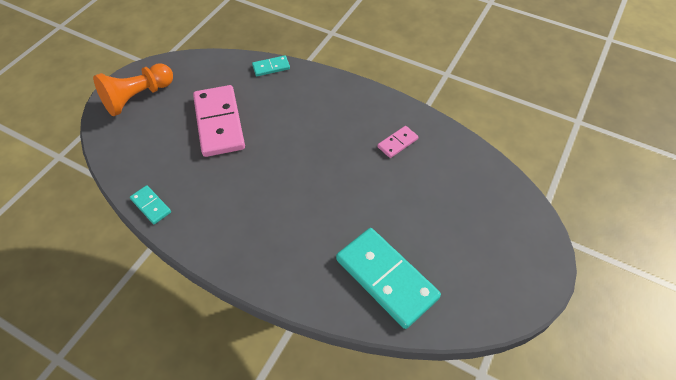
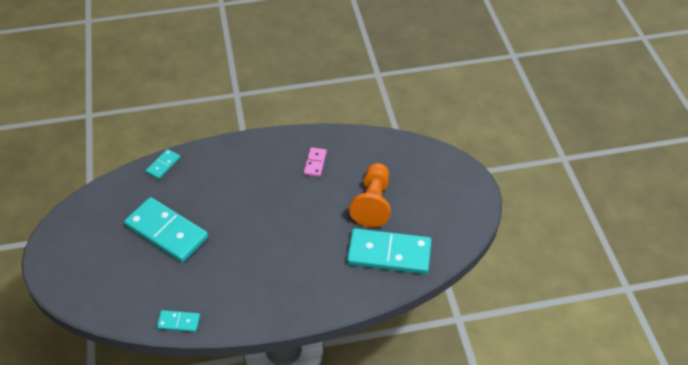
camera: 40 degrees left, 5 degrees down
(138, 97) = (73, 256): orange pawn -> orange pawn (373, 203)
(219, 123) = (167, 232): pink domino -> turquoise domino

